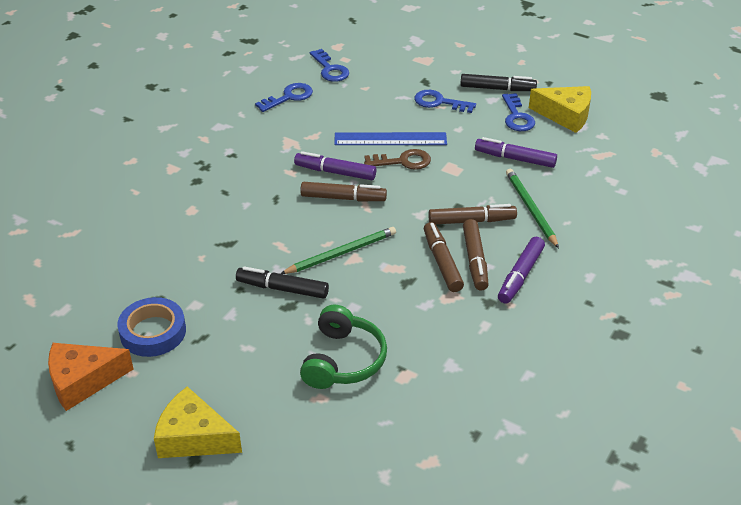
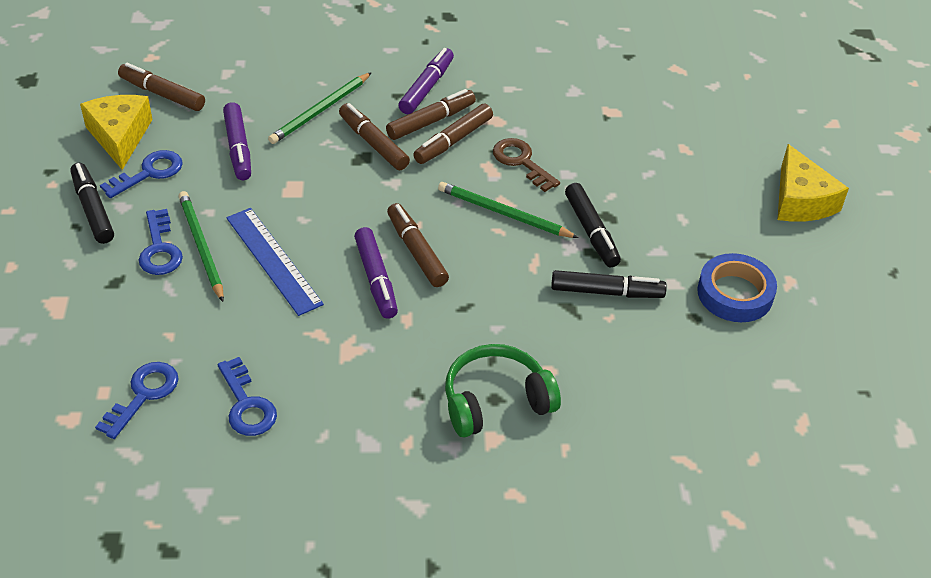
camera: 125 degrees left, 5 degrees up
(83, 381) = (835, 307): orange cheese -> none
(222, 267) = (606, 292): none -> black marker
(289, 97) = (246, 404): blue key -> blue key turned 135 degrees counterclockwise
(343, 360) = (633, 152): green headphones -> green headphones (496, 401)
(403, 161) = (311, 232): brown key -> brown key (521, 162)
(427, 117) = (201, 247): none -> green pencil
(520, 275) = (426, 87): purple marker -> purple marker turned 60 degrees counterclockwise
(603, 144) = (162, 94): none -> brown marker

